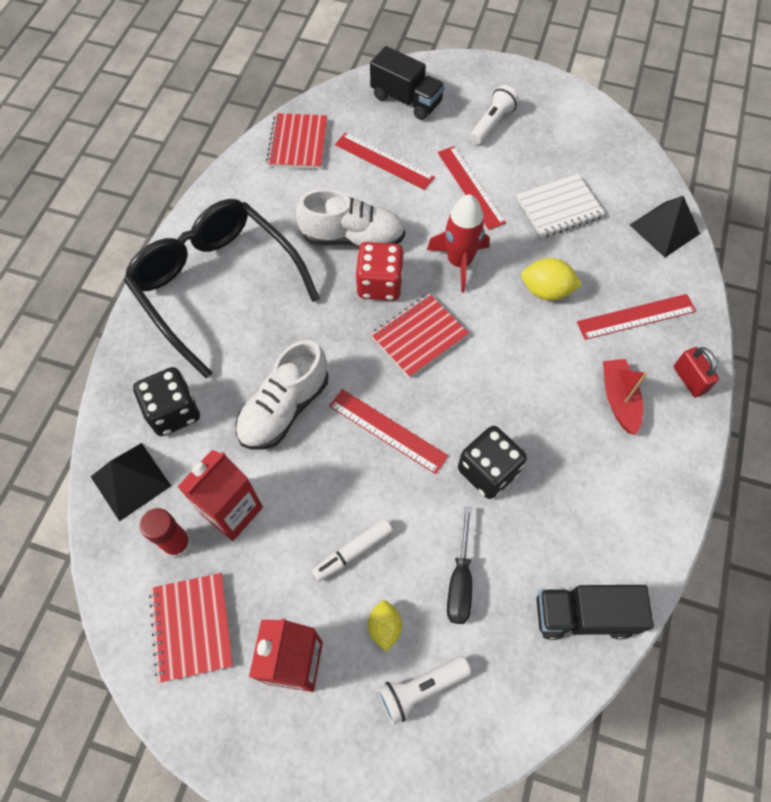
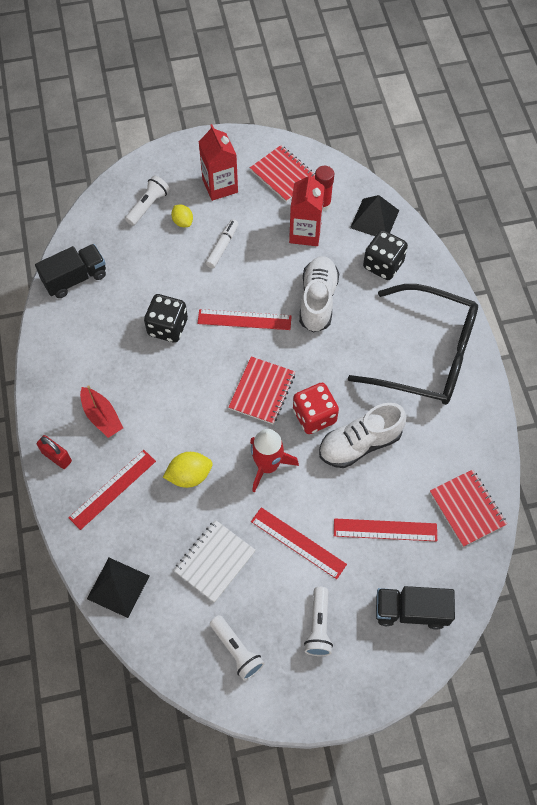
camera: 150 degrees right, 0 degrees up
(460, 581) = (153, 262): black screwdriver -> none
(574, 138) = (237, 650): none -> white flashlight

